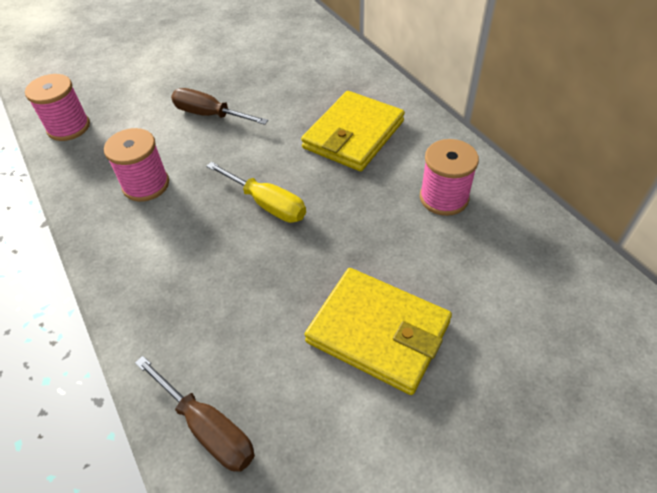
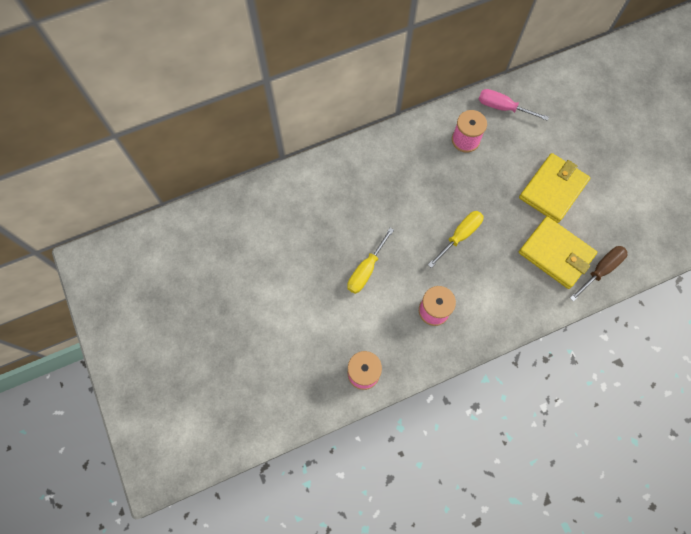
camera: 85 degrees left, 20 degrees up
(210, 115) = (366, 269): brown screwdriver -> yellow screwdriver
(353, 135) = (403, 179): yellow wallet -> yellow wallet (556, 254)
(530, 243) = (503, 108): none -> pink screwdriver

